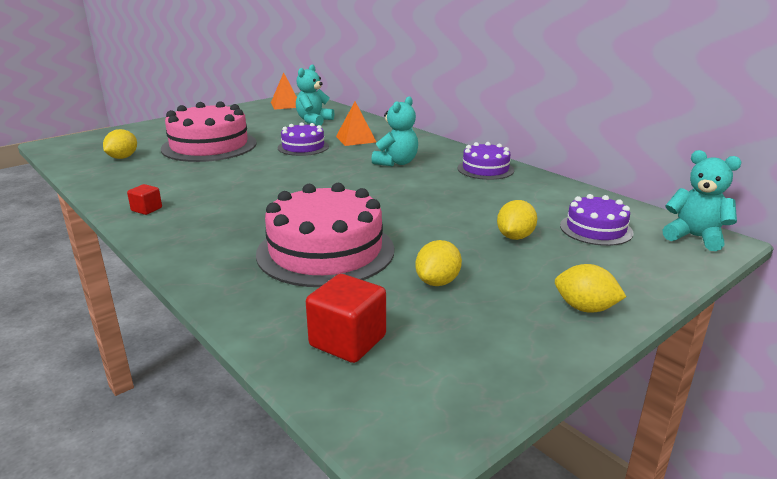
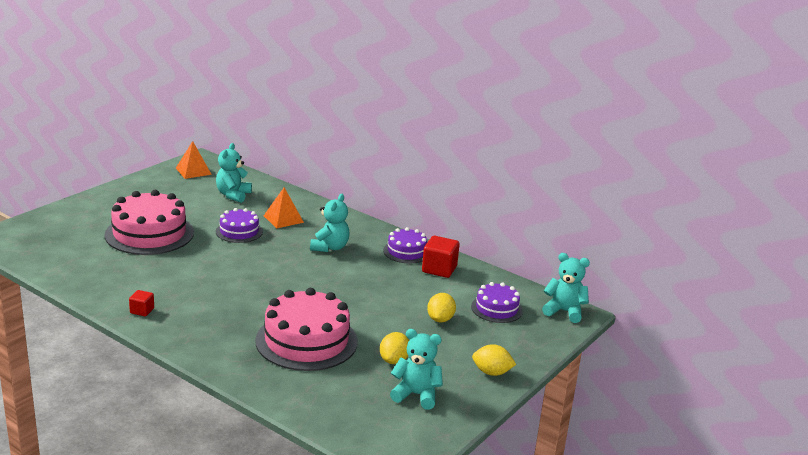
camera: 15 degrees left, 0 degrees up
(123, 157) = (76, 253): yellow lemon -> none
(347, 341) = (348, 406): red cube -> red cube (439, 269)
(459, 332) = (416, 395): none -> turquoise teddy bear

